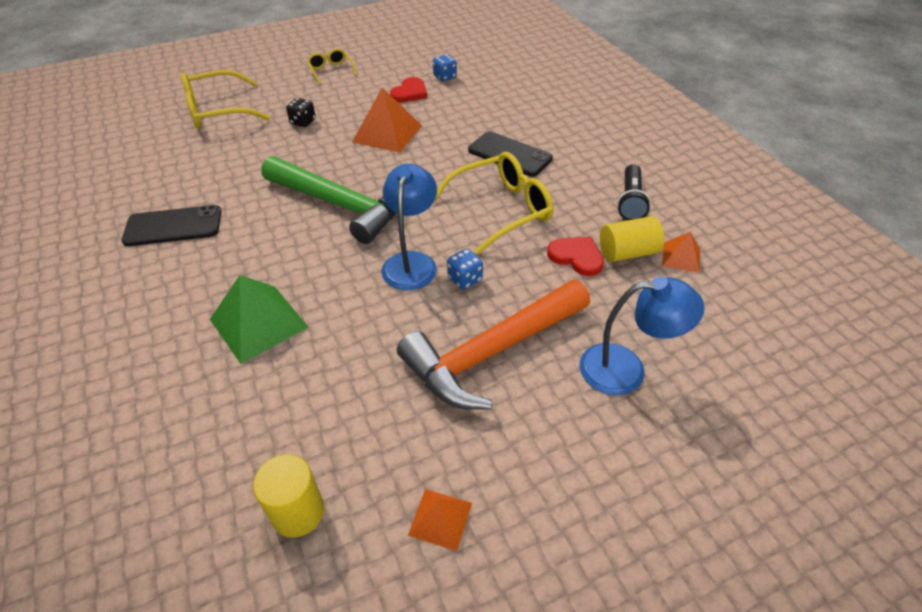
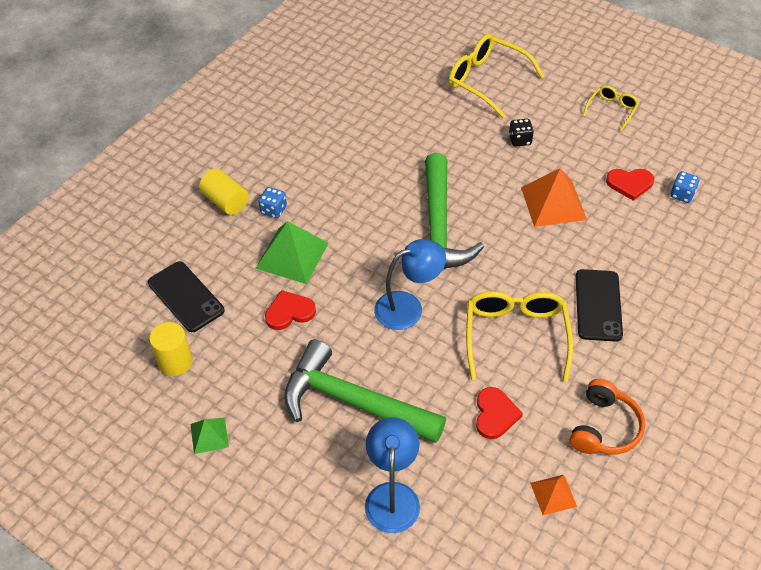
camera: 60 degrees right, 5 degrees up
(173, 226) = (343, 150): black phone -> black phone (186, 297)
(331, 358) = (289, 312): none -> red heart
(440, 518) = (209, 435): orange pyramid -> green pyramid
(465, 279) = (414, 350): blue dice -> blue dice (273, 210)
(492, 352) = (353, 402): orange hammer -> green hammer
(502, 209) = (516, 335): yellow glasses -> yellow glasses turned 120 degrees counterclockwise
(626, 369) = (392, 495): blue lamp -> blue lamp turned 150 degrees counterclockwise
(627, 252) = (528, 450): yellow cylinder -> yellow cylinder (226, 201)
(630, 201) = (604, 427): black flashlight -> orange headphones

